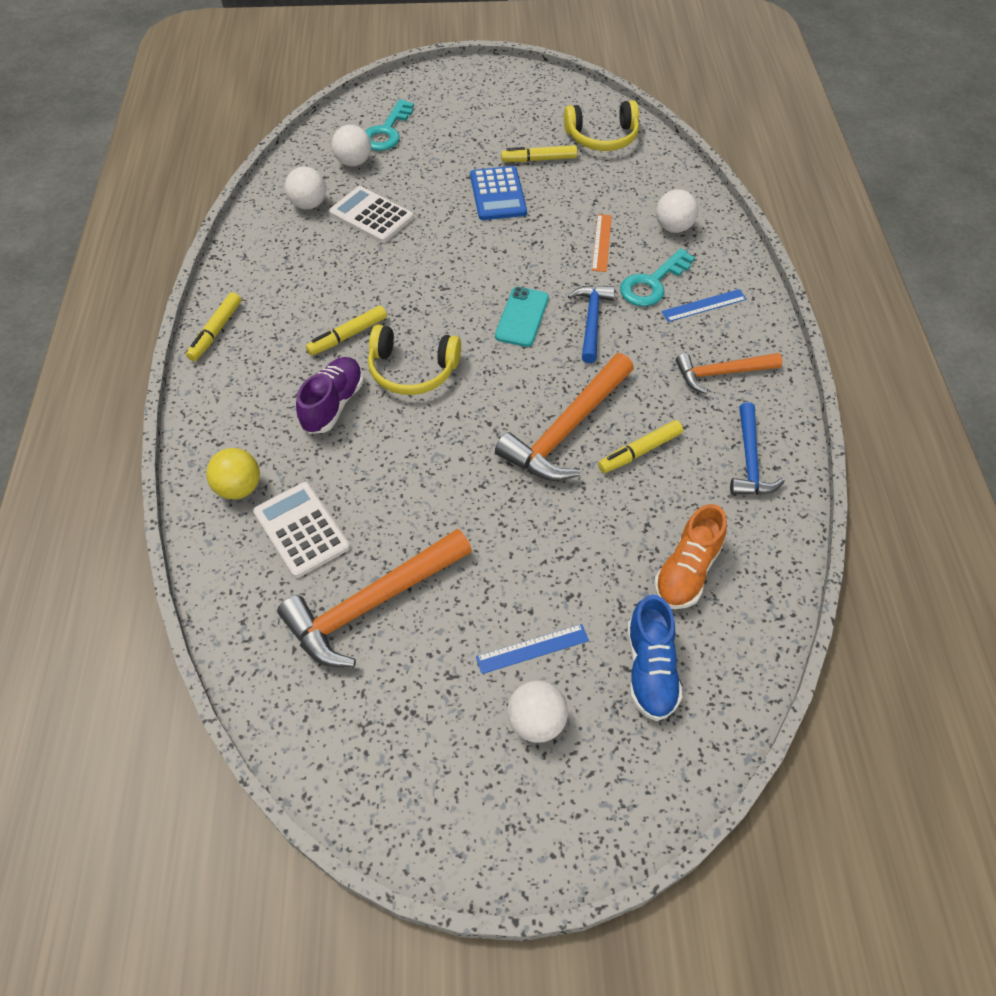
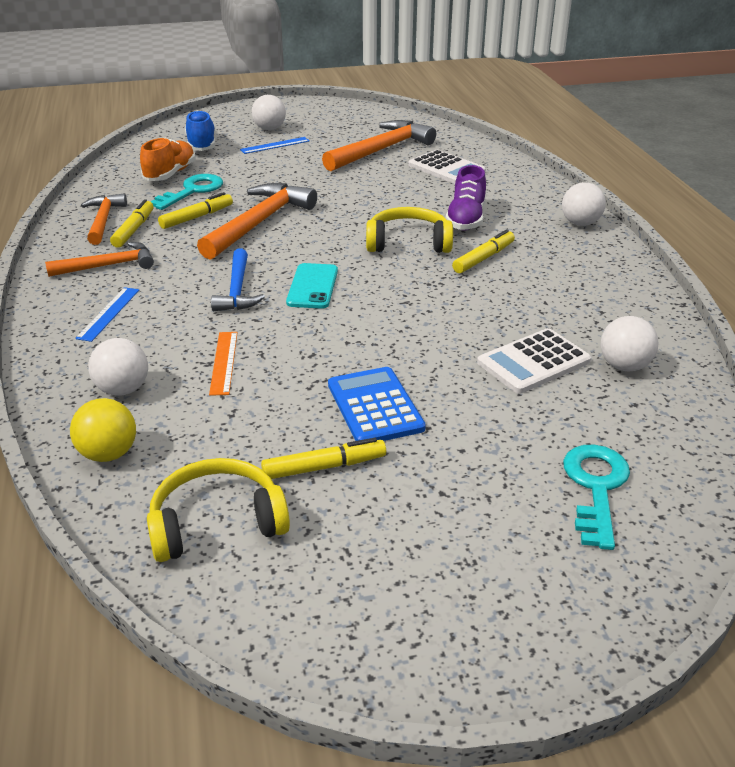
camera: 170 degrees right, 20 degrees down
(216, 331) = (612, 250): yellow marker -> yellow marker (134, 230)
(239, 488) = (505, 179): yellow ball -> yellow ball (108, 454)
(354, 162) = (610, 429): white ball -> white ball (580, 223)
(371, 215) = (533, 362): white calculator -> white calculator turned 120 degrees clockwise
(652, 283) = (164, 327): turquoise key -> turquoise key (192, 191)
(704, 305) = (108, 313): blue ruler -> blue ruler turned 45 degrees counterclockwise
(750, 460) = (103, 220): blue hammer -> orange hammer

